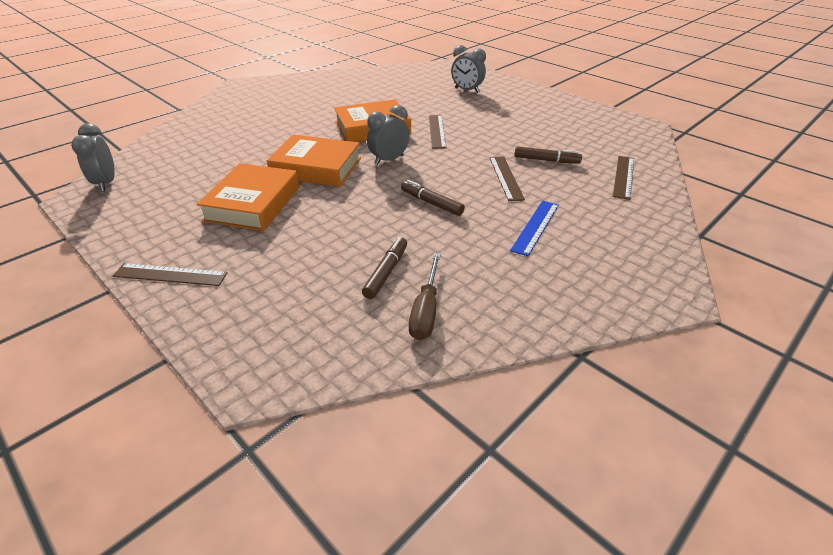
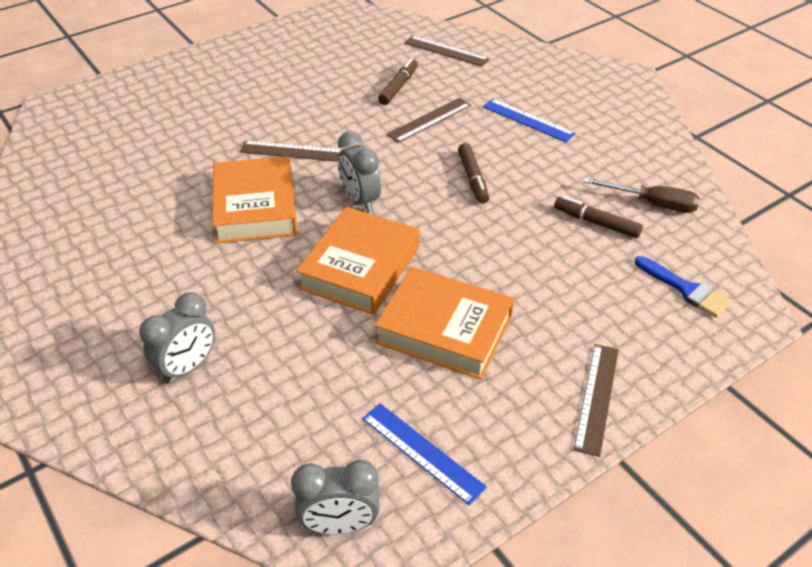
camera: 80 degrees left, 5 degrees up
(147, 204) = (422, 452): none -> blue ruler
(293, 331) = (686, 289): none -> blue brush
(432, 203) = (473, 178): brown marker -> brown marker turned 60 degrees counterclockwise
(467, 90) = (168, 107): grey clock -> grey clock (187, 367)
(506, 178) = (429, 120): brown ruler -> brown ruler turned 45 degrees counterclockwise

